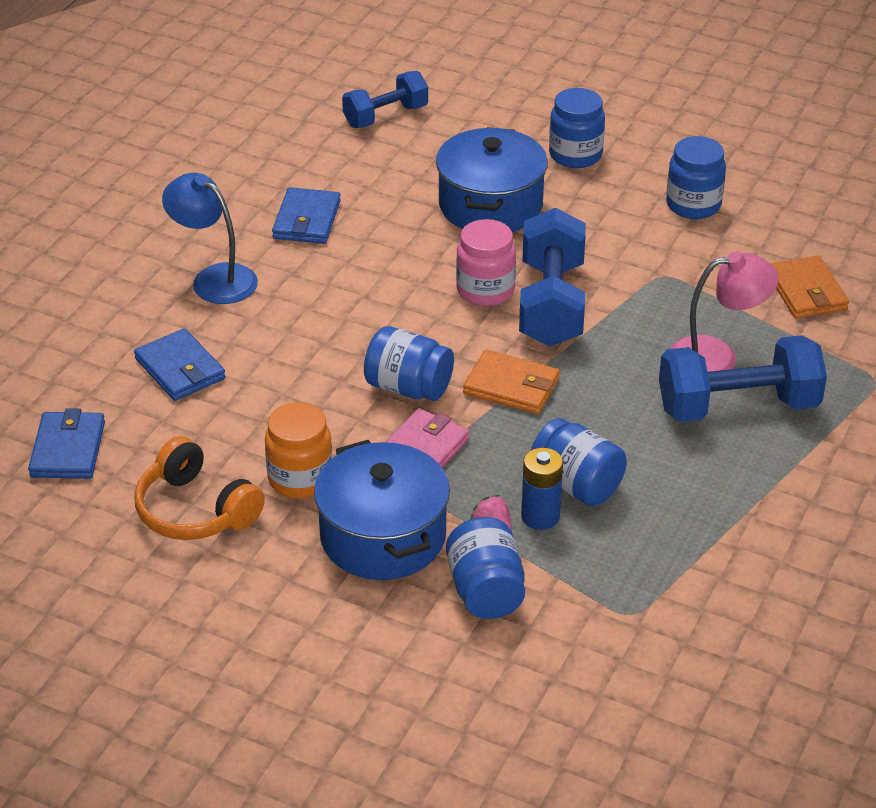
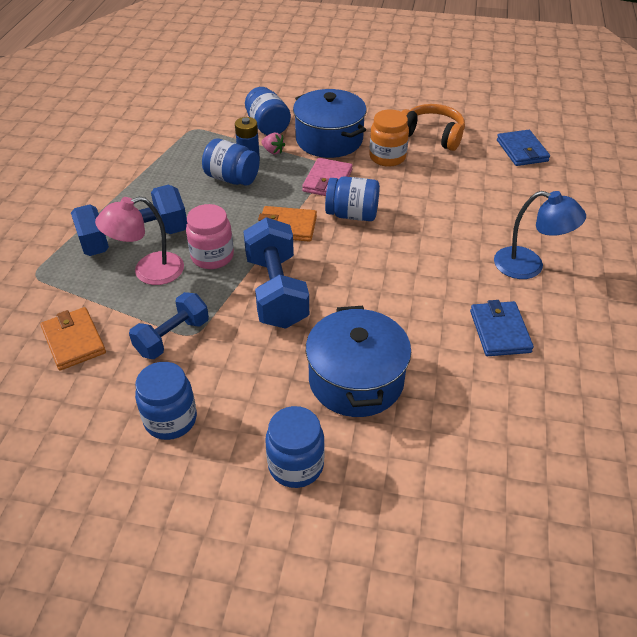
camera: 165 degrees right, 5 degrees up
(180, 369) = (499, 201): blue wallet -> none
(385, 116) = (510, 481): blue dumbbell -> blue dumbbell (172, 337)
(485, 290) = (329, 293): pink jar -> pink jar (212, 256)

